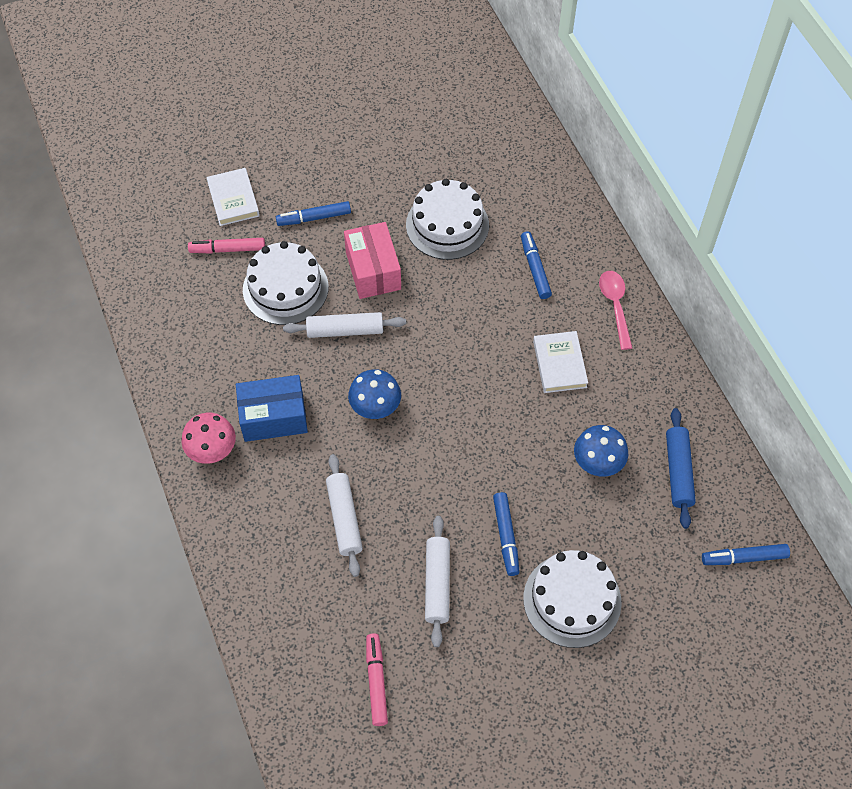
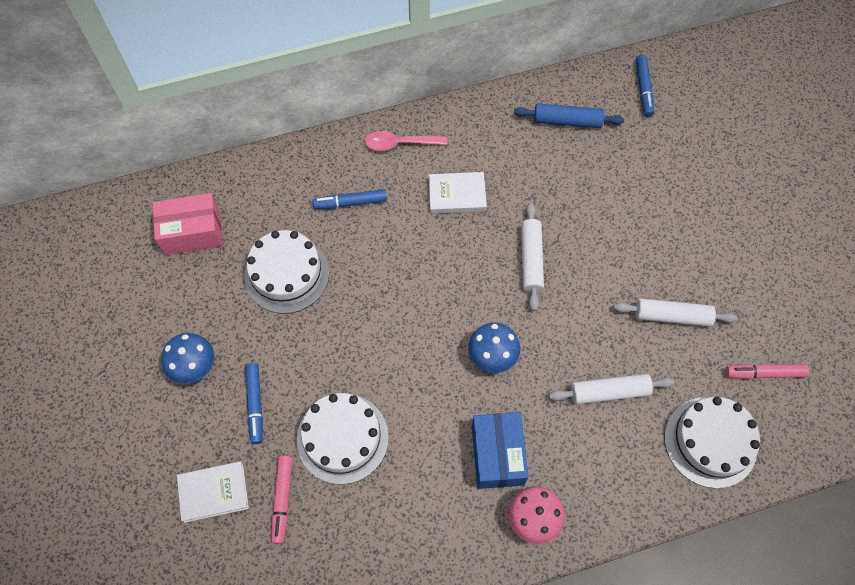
camera: 85 degrees left, 5 degrees up
(345, 330) = (401, 380): white rolling pin -> white rolling pin (531, 259)
(373, 270) = (332, 348): pink box -> pink box (192, 233)
(506, 536) = (626, 257): blue marker -> none
(572, 600) = (683, 213): white cake -> white cake (710, 442)
(597, 463) = (557, 178): blue mushroom -> blue mushroom (194, 367)

